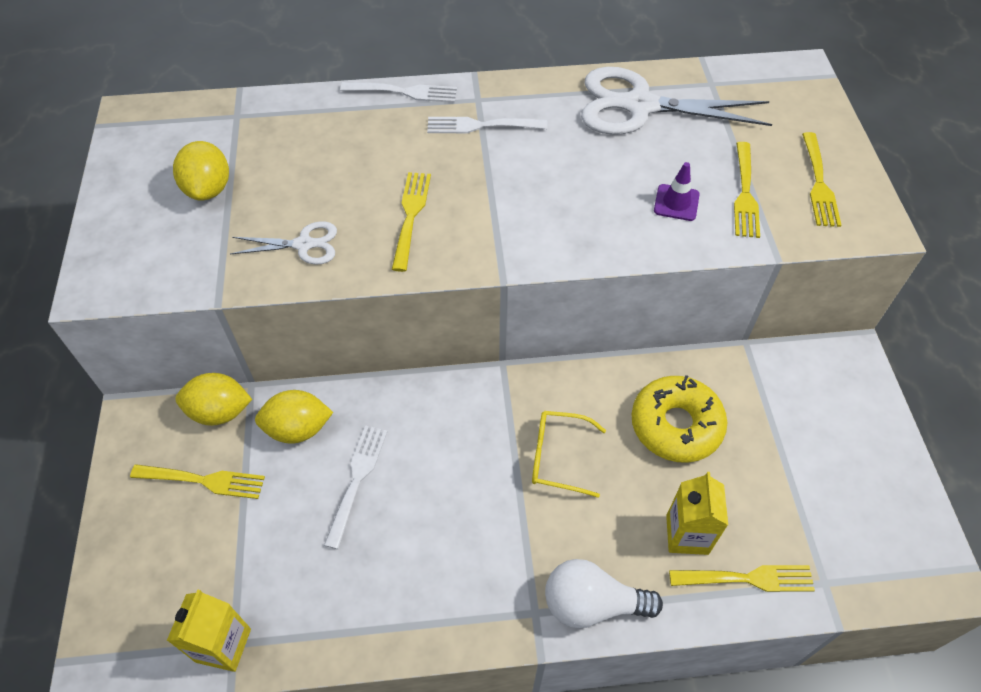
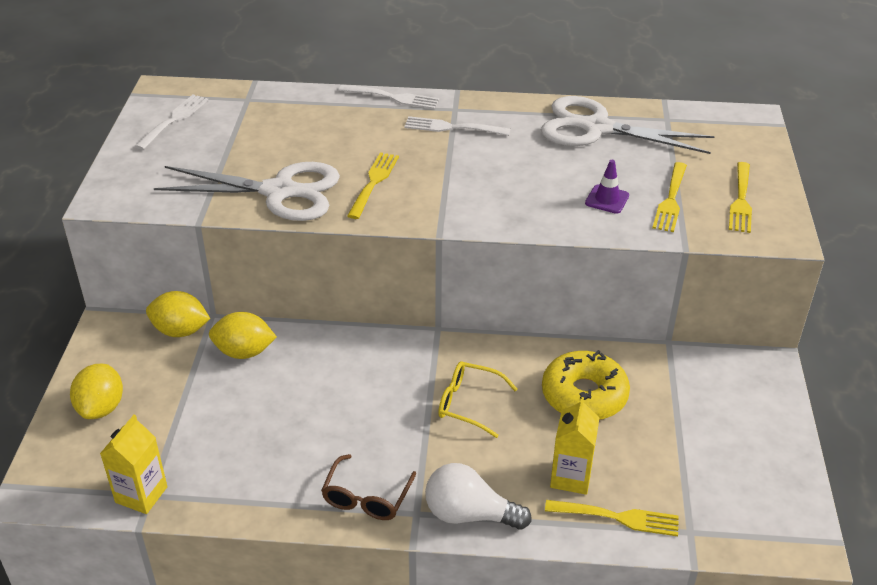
camera: 10 degrees right, 15 degrees down
(203, 481) = (154, 377): yellow fork -> none
(208, 189) = (211, 146): yellow lemon -> yellow lemon (101, 407)
(303, 244) = (279, 192): white scissors -> white scissors, size x2.02
(357, 480) = (285, 395): white fork -> white fork (174, 120)
(476, 601) = (367, 497): none -> brown glasses

